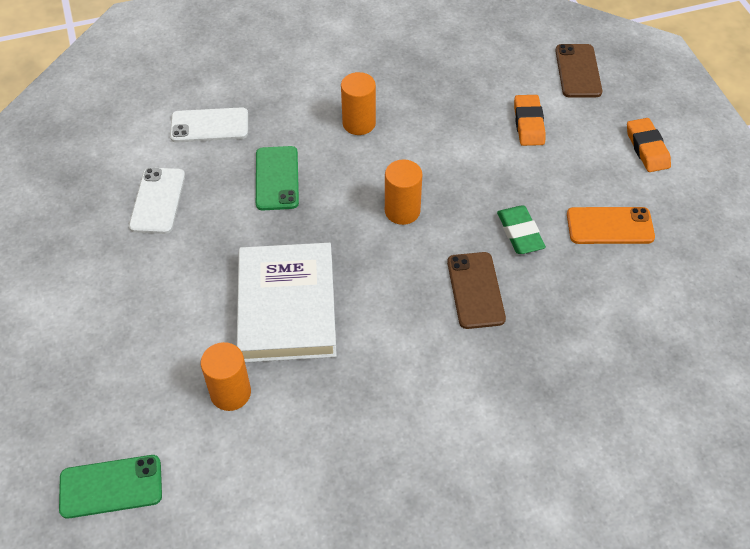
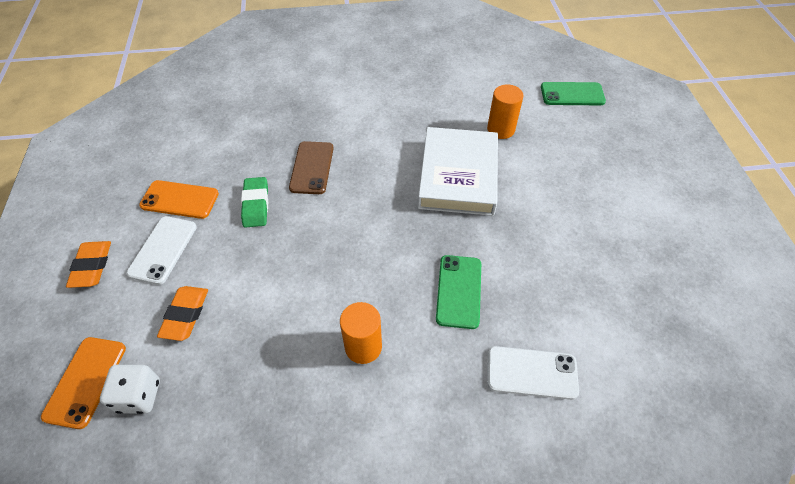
camera: 170 degrees left, 0 degrees up
(157, 201) = (576, 285): white phone -> white phone (163, 250)
(402, 211) = (347, 239): orange cylinder -> none
(529, 69) = (139, 396): none -> white dice
(578, 71) = (85, 381): brown phone -> orange phone

